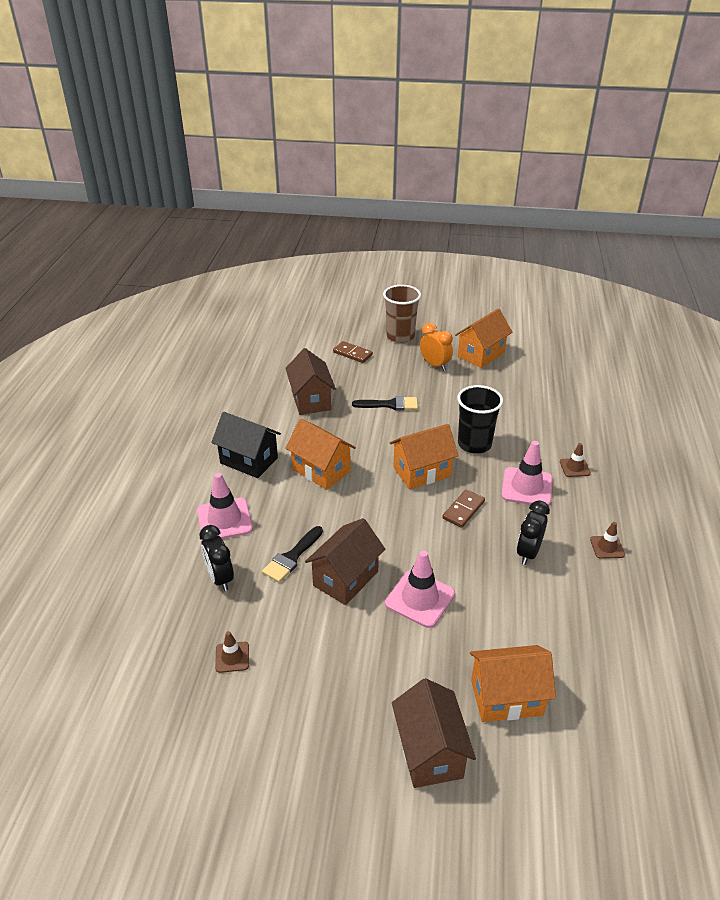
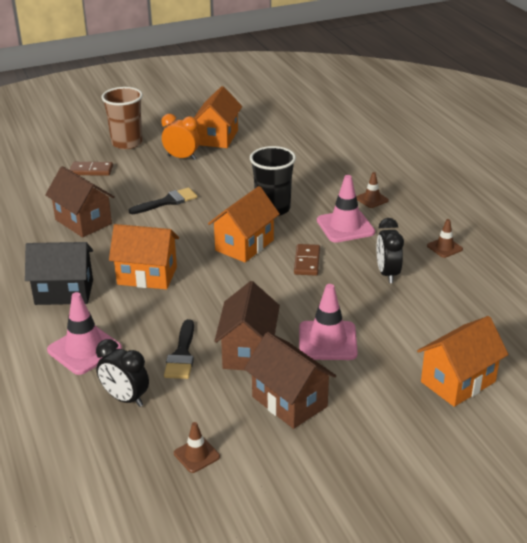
camera: 30 degrees left, 5 degrees down
(429, 752) = (432, 446): brown house -> brown house (289, 402)

